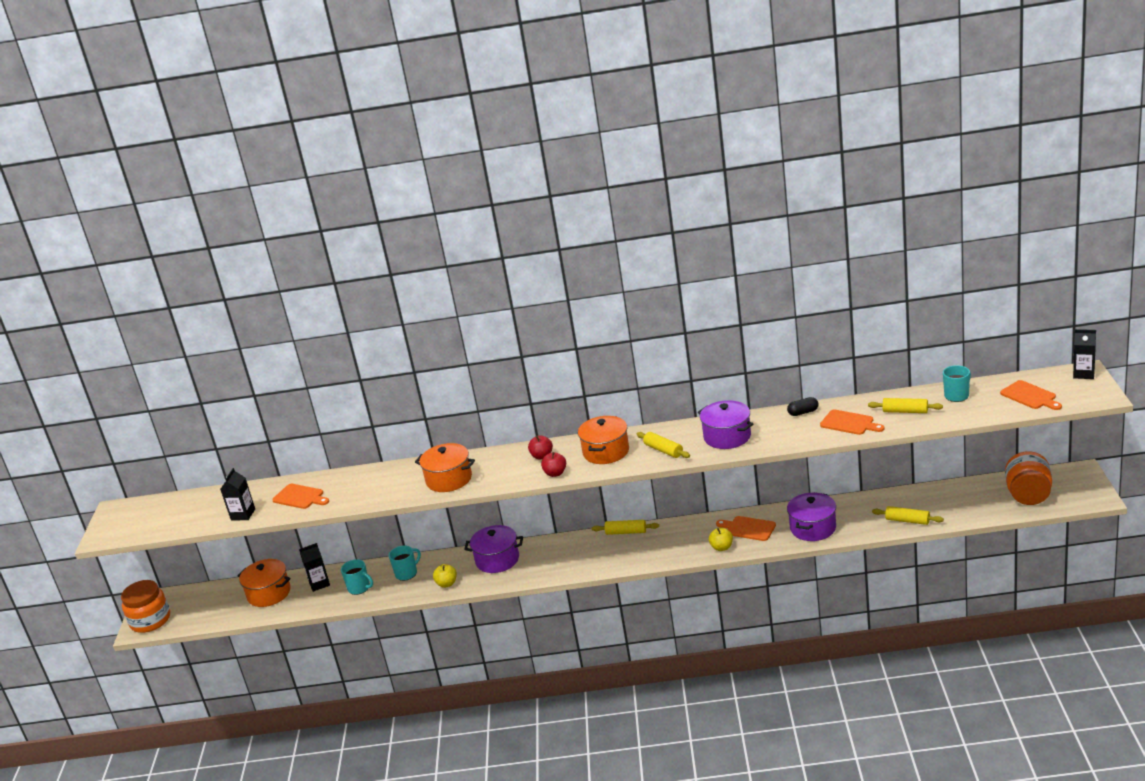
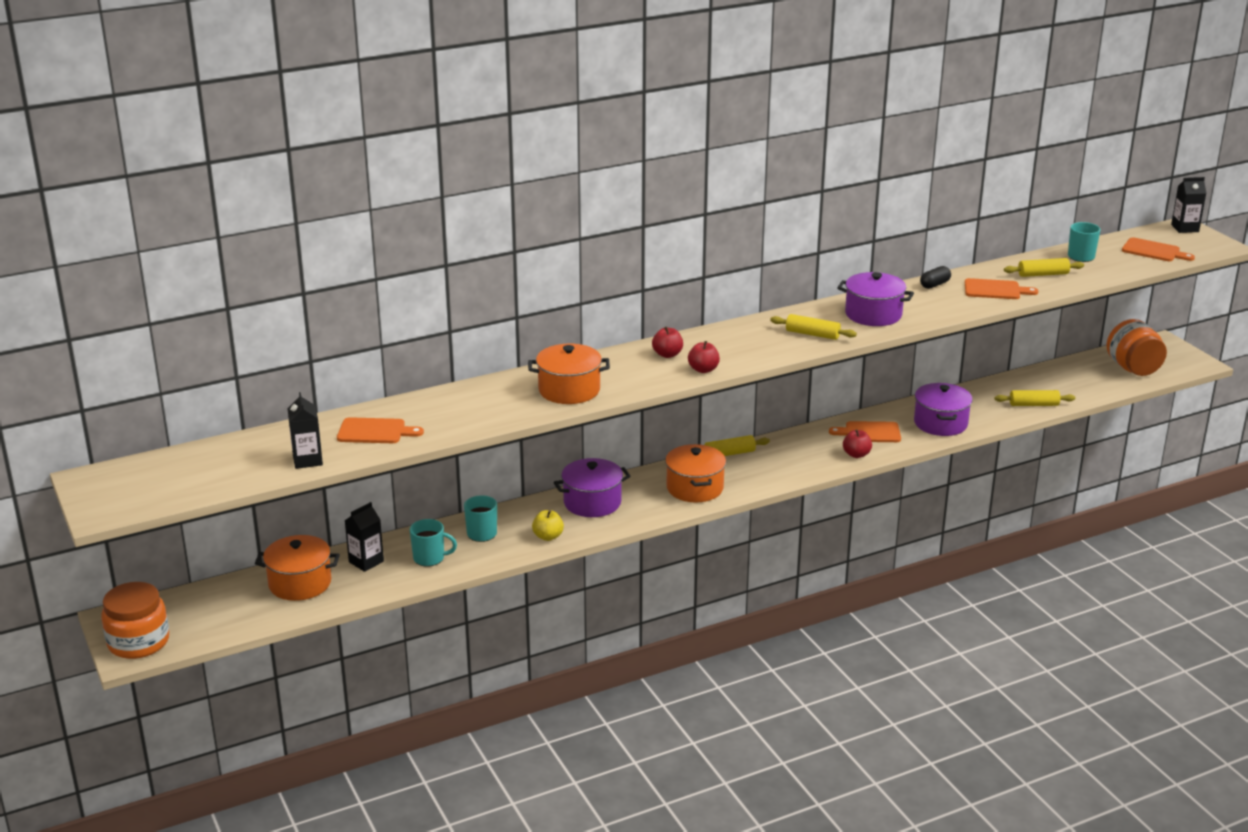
camera: 30 degrees left, 0 degrees up
(606, 452) = (744, 342): orange pot -> orange pot (695, 488)
(721, 547) = (856, 454): yellow apple -> red apple

